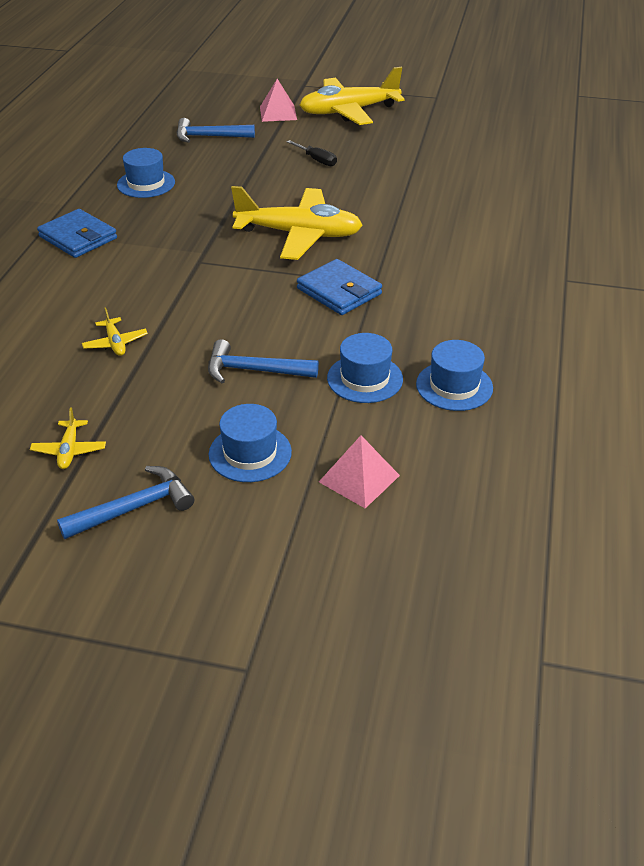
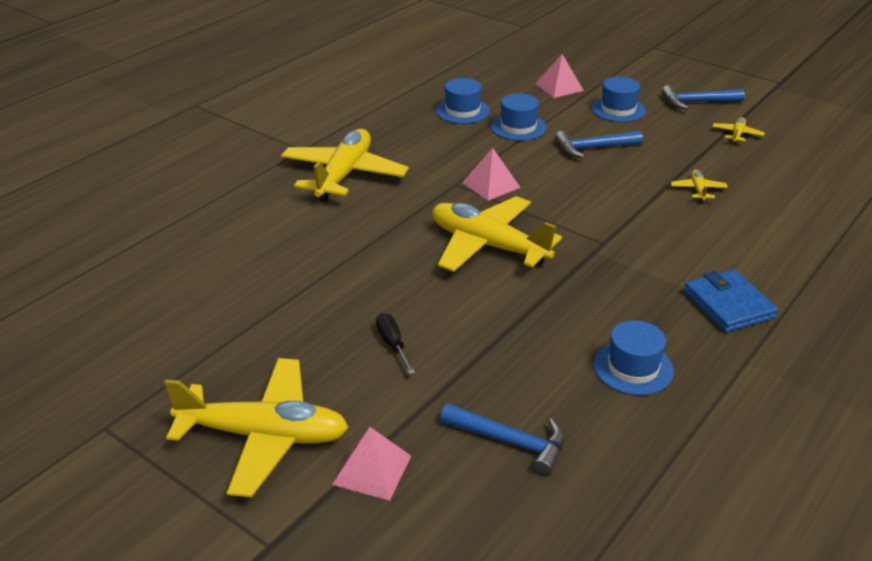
camera: 155 degrees left, 5 degrees down
(254, 370) = (593, 148): blue hammer -> blue hammer turned 135 degrees clockwise
(339, 291) = (491, 185): blue wallet -> pink pyramid
(490, 264) = (344, 175): none -> yellow plane

